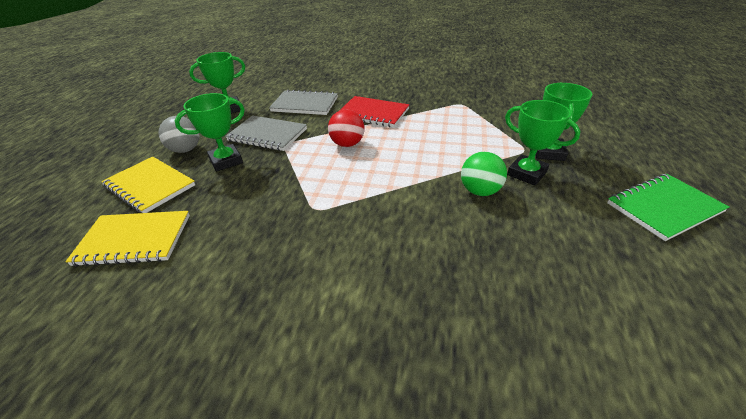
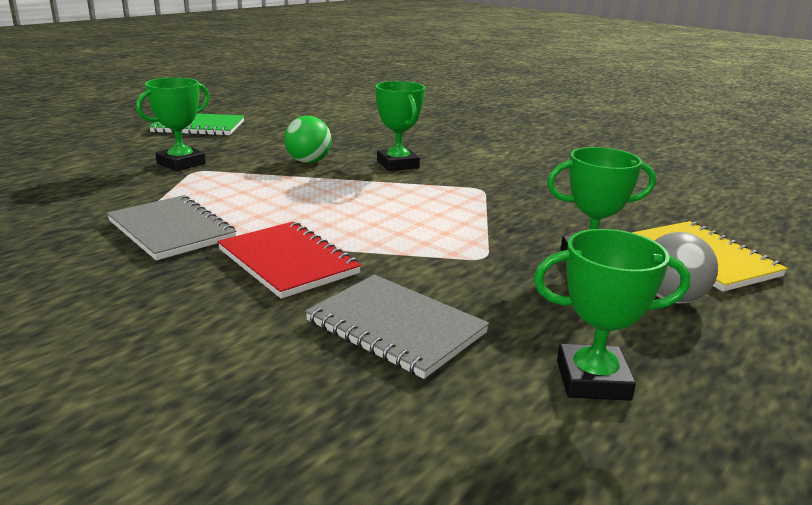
camera: 155 degrees left, 15 degrees down
(134, 240) = (684, 213): yellow notebook -> none
(267, 135) = (509, 281): grey notebook -> grey notebook (171, 230)
(347, 144) = (388, 230): red ball -> none
(526, 173) = (242, 159): green trophy -> green trophy (397, 164)

